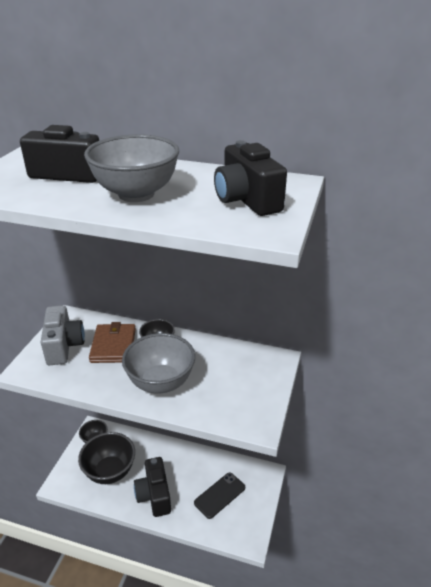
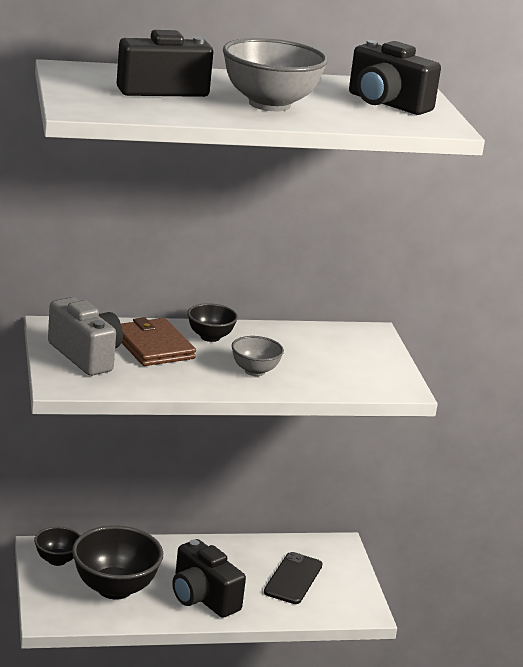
camera: 30 degrees left, 10 degrees down
(161, 382) = (255, 371): grey bowl -> grey bowl, size x0.54

